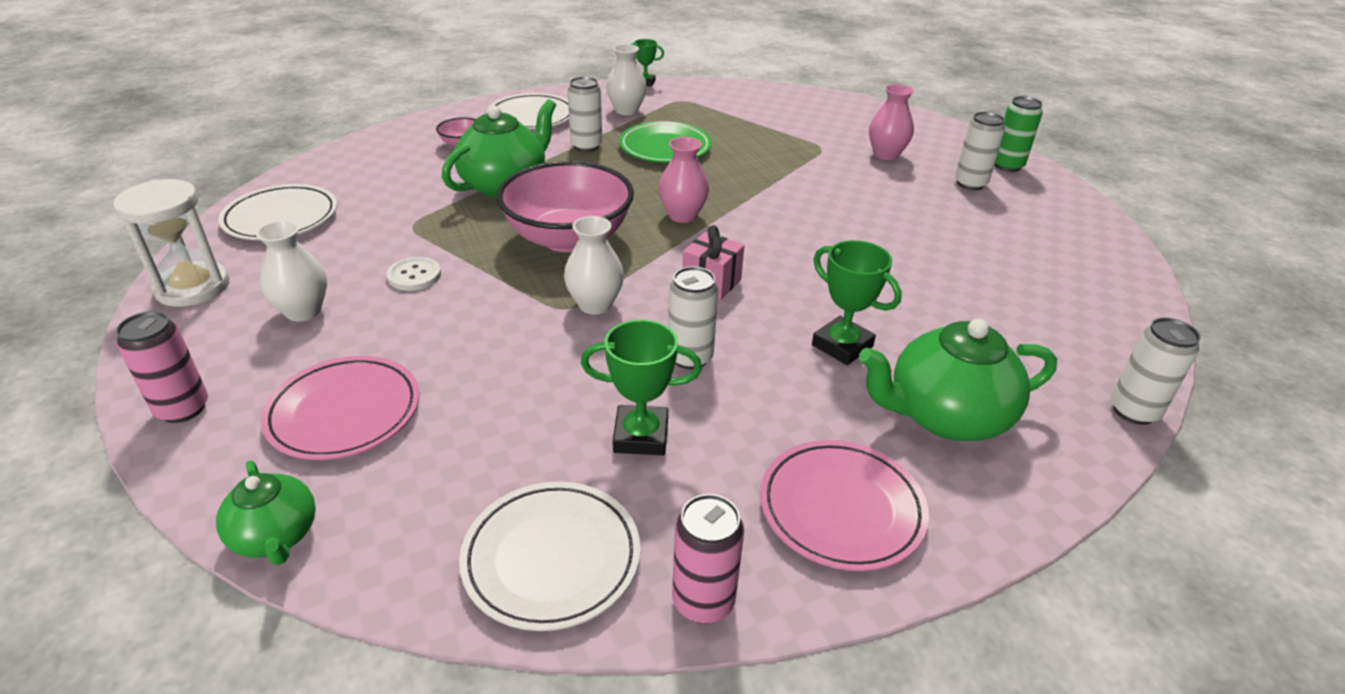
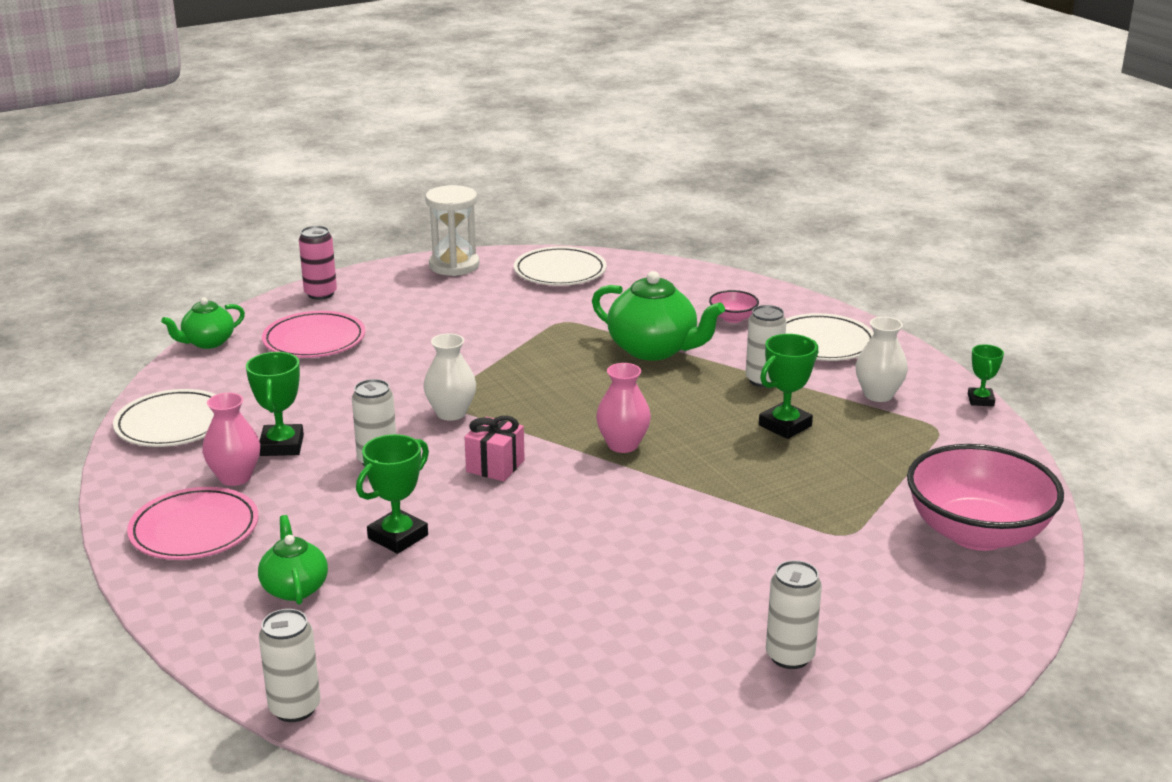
camera: 85 degrees right, 10 degrees down
(303, 311) = (429, 306): white vase -> none
(414, 275) = (483, 335): white button -> none
(568, 238) = (560, 390): pink bowl -> pink bowl (977, 533)
(665, 147) = (785, 425): green plate -> green trophy
(703, 601) = (126, 477): pink can -> none
(886, 155) = (851, 587): pink vase -> pink vase (235, 477)
(945, 416) = (295, 588): green teapot -> green teapot, size x0.59
(1007, 166) = (871, 702): green can -> none

